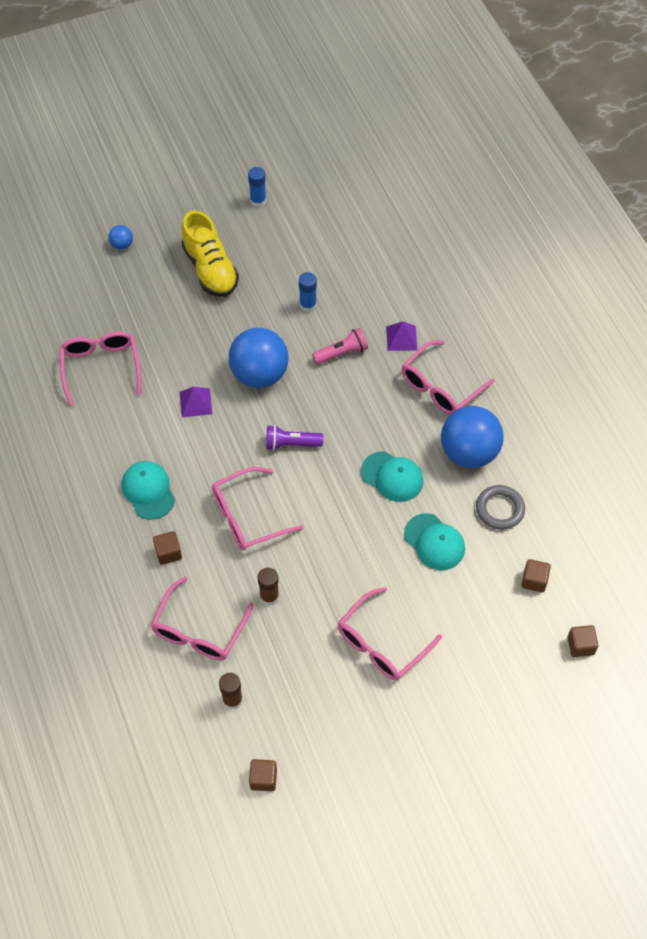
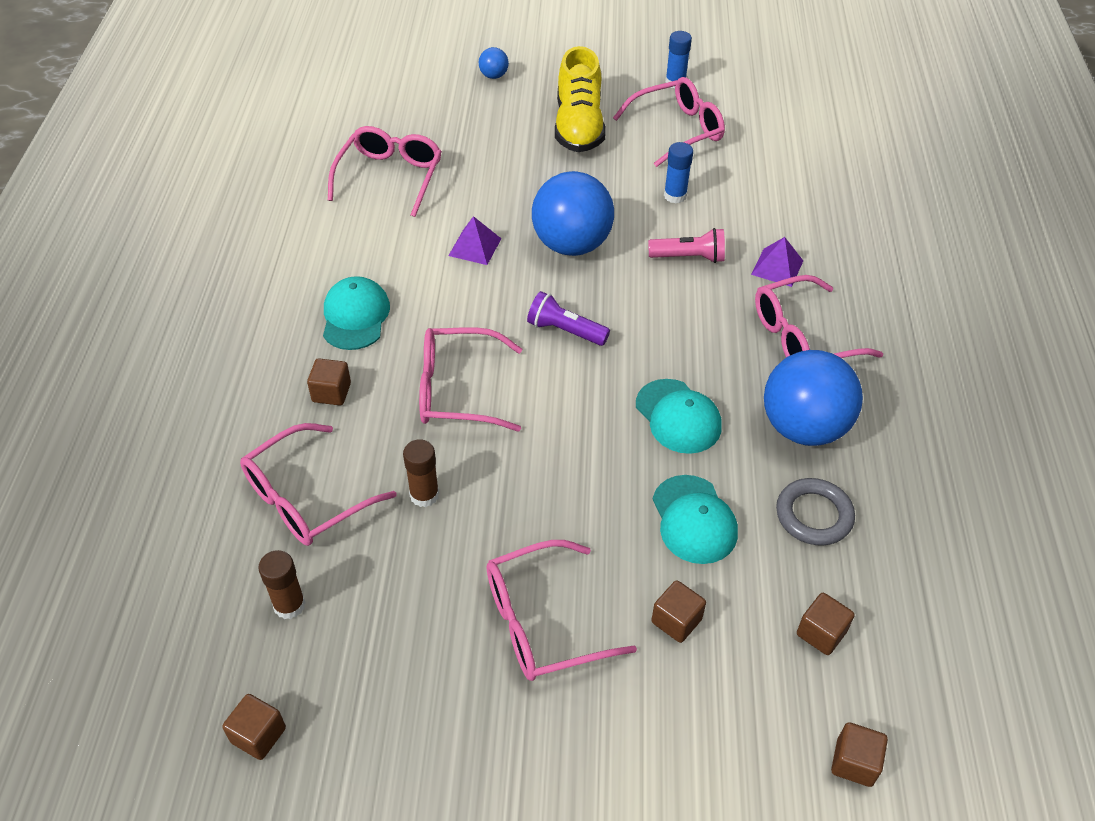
camera: 25 degrees right, 10 degrees down
(281, 246) = (676, 130): none -> pink glasses
(454, 609) = (676, 621): none -> brown cube

